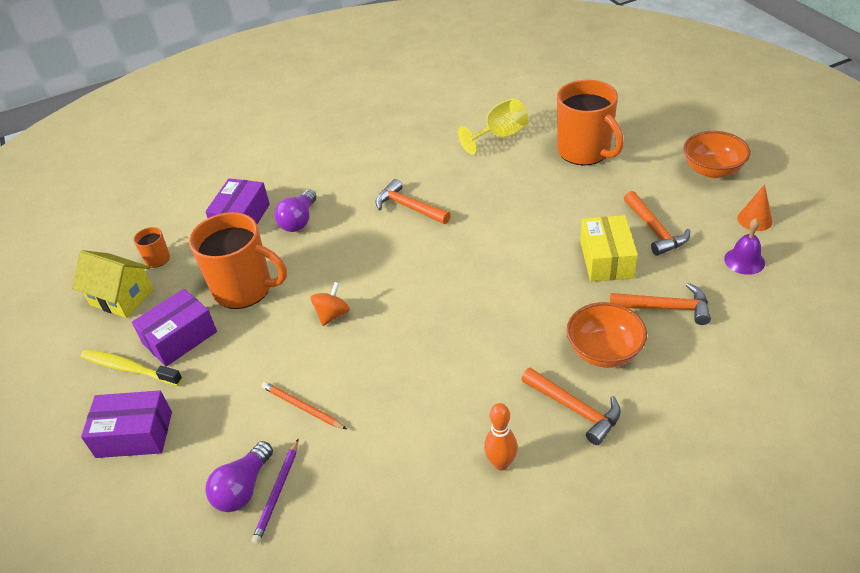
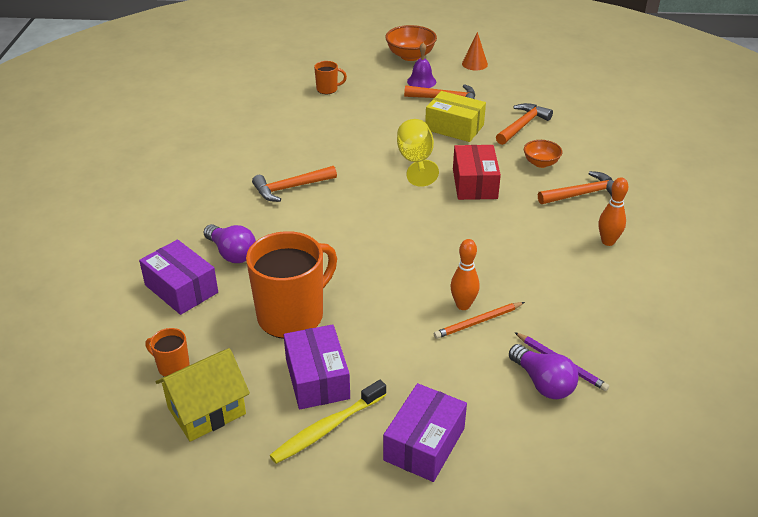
camera: 65 degrees left, 5 degrees down
(319, 387) = (463, 305): none -> orange bowling pin
(332, 315) = (383, 272): orange spinning top -> none
(499, 136) = (257, 115): yellow goblet -> yellow goblet (416, 162)
(518, 316) = (474, 183): none -> red box
(585, 152) = (328, 89): orange mug -> orange mug, size x0.45
(604, 351) = (541, 163): orange bowl -> orange bowl, size x0.62
(744, 261) = (507, 83): purple bell -> purple bell (421, 81)

